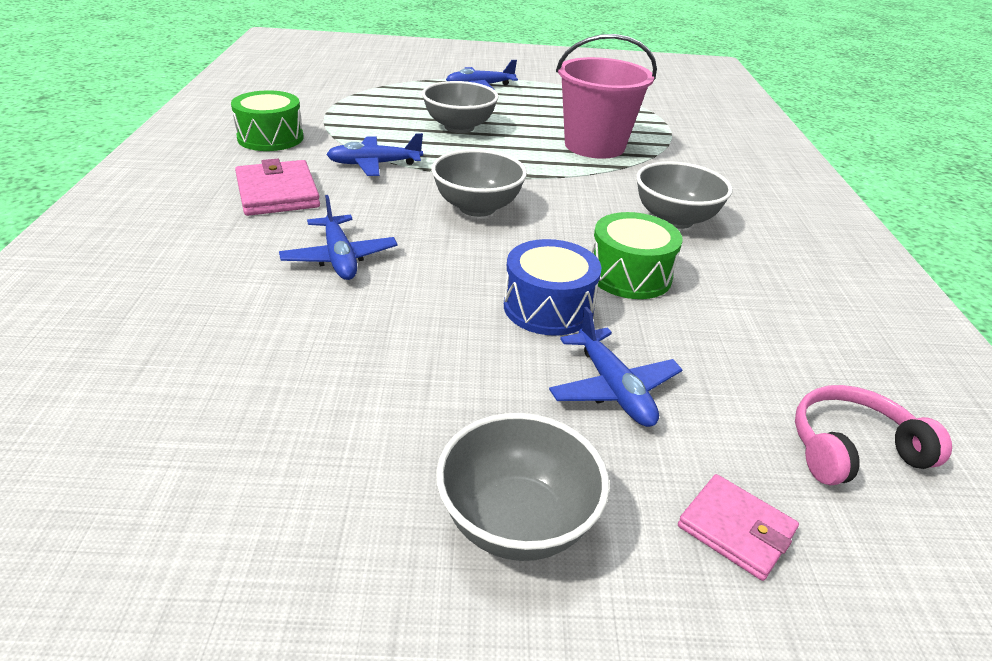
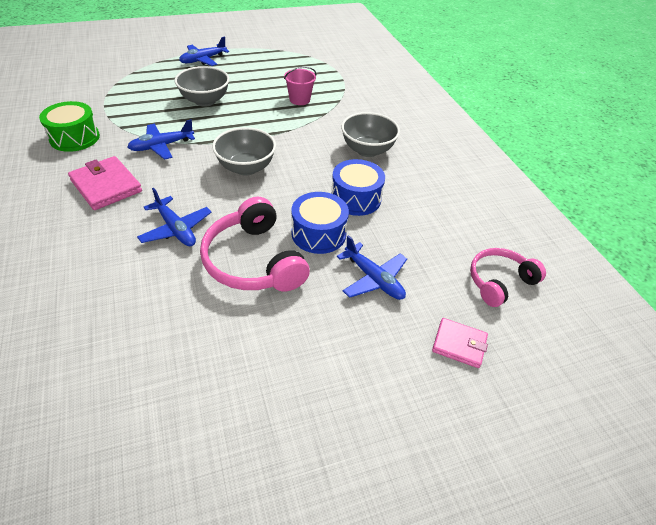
camera: 20 degrees left, 10 degrees up
(429, 320) = (253, 261): none -> pink headphones
(517, 522) = (354, 374): grey bowl -> none
(594, 146) = (299, 100): pink bucket -> pink bucket, size x0.51
(629, 275) = (356, 198): green drum -> blue drum

